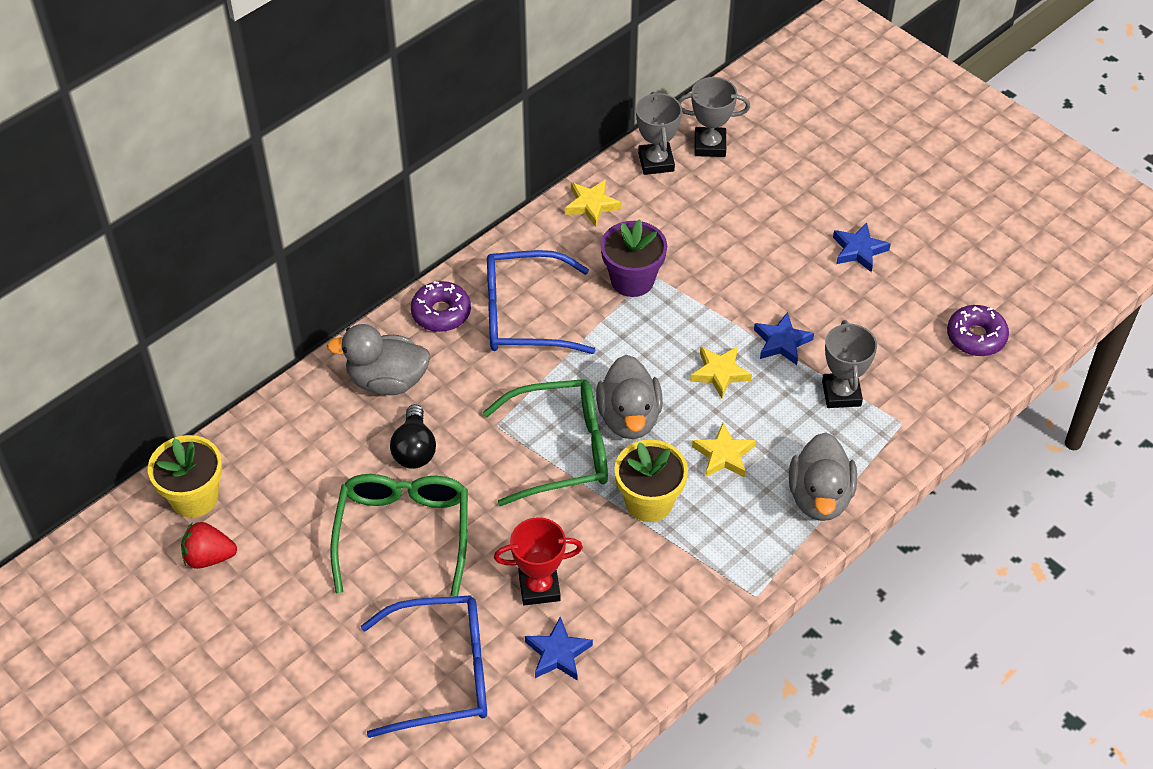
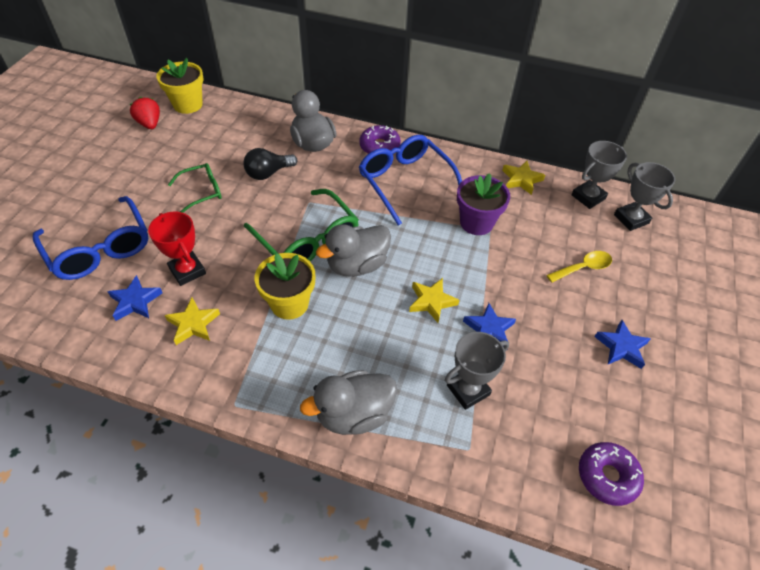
camera: 60 degrees right, 0 degrees up
(403, 533) = (202, 191): green glasses -> green glasses, size x0.57
(723, 455) = (357, 332): yellow star -> yellow star (193, 324)
(750, 224) = (583, 268): none -> yellow spoon

